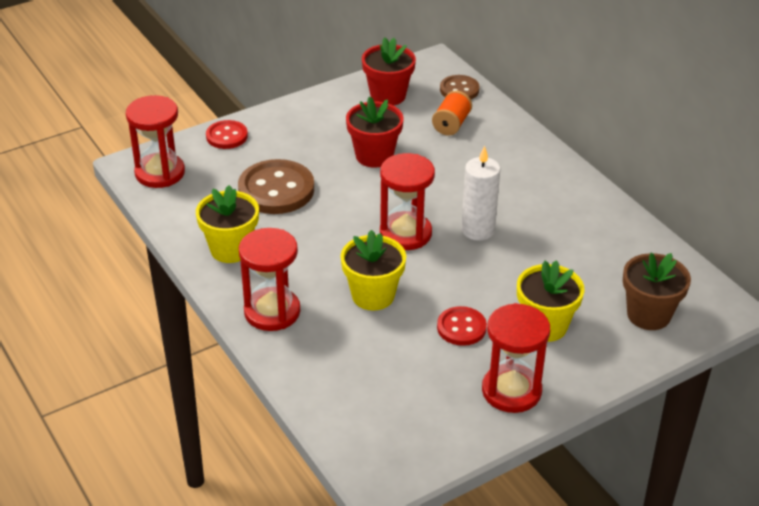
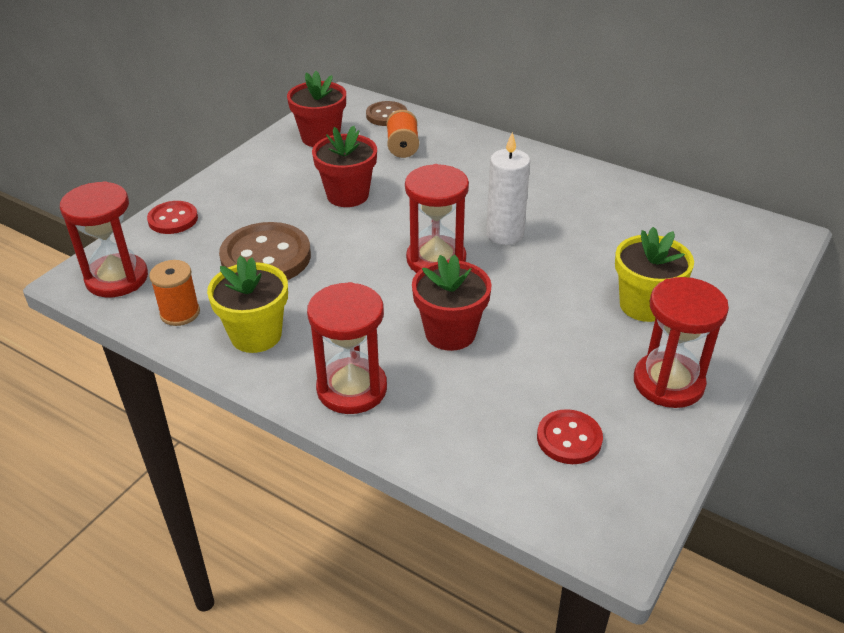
camera: 25 degrees left, 0 degrees up
(188, 214) = (180, 313): none -> orange spool
(373, 295) = (450, 333): yellow flower pot -> red flower pot
(461, 328) = (566, 335): red button -> red button (569, 439)
(648, 315) = (726, 263): brown flower pot -> none

